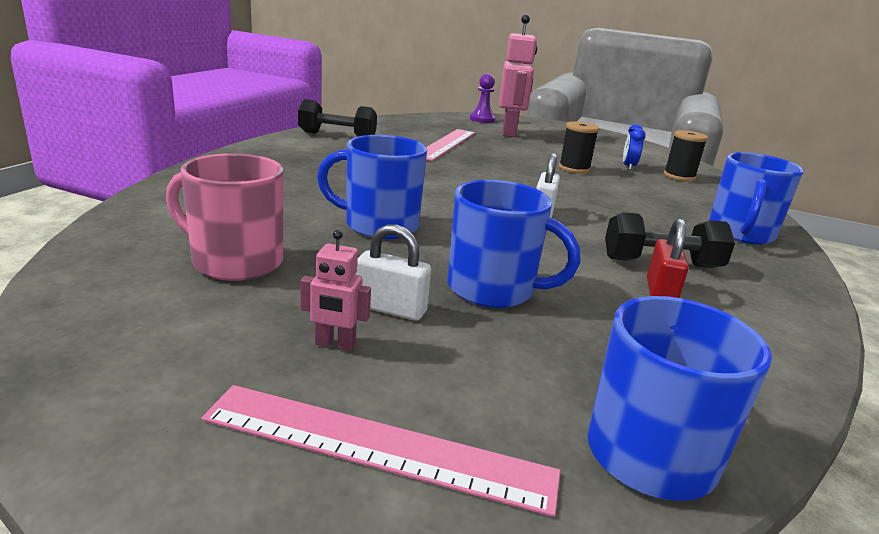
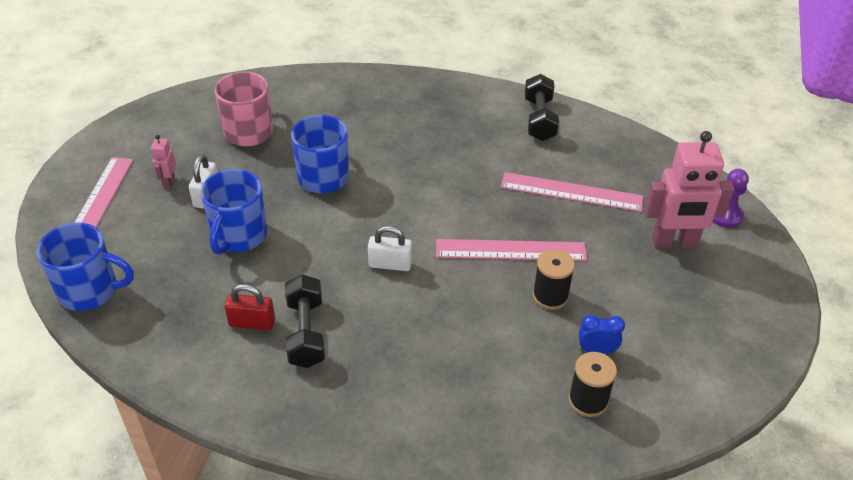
camera: 85 degrees right, 20 degrees up
(519, 170) = (510, 250): none -> pink ruler
(740, 233) = (401, 413): blue mug -> none

